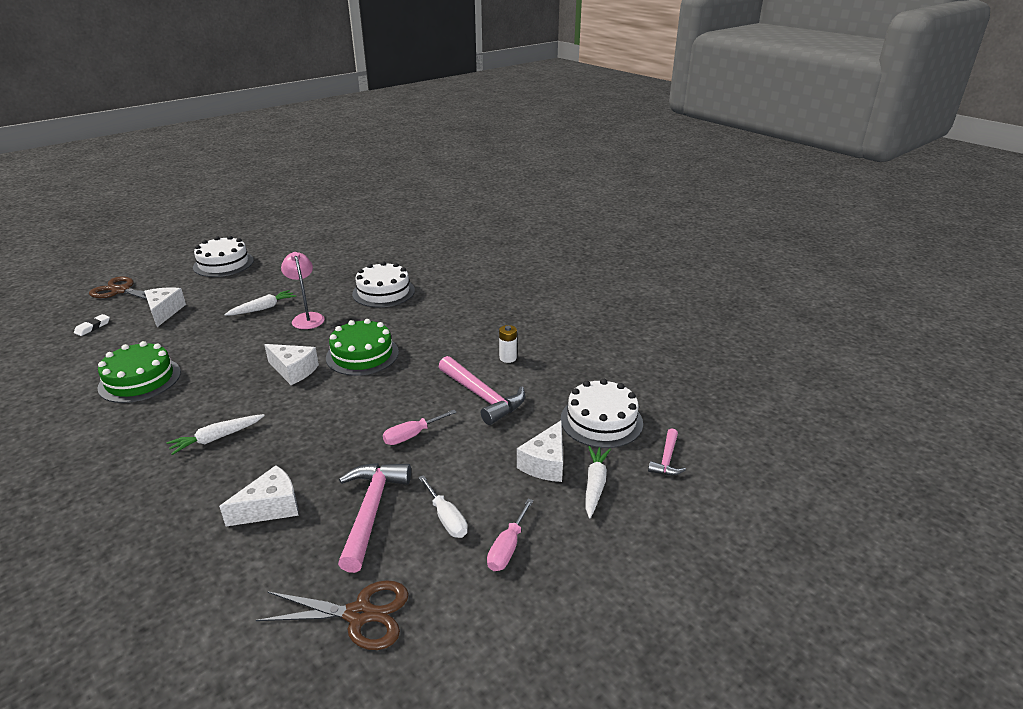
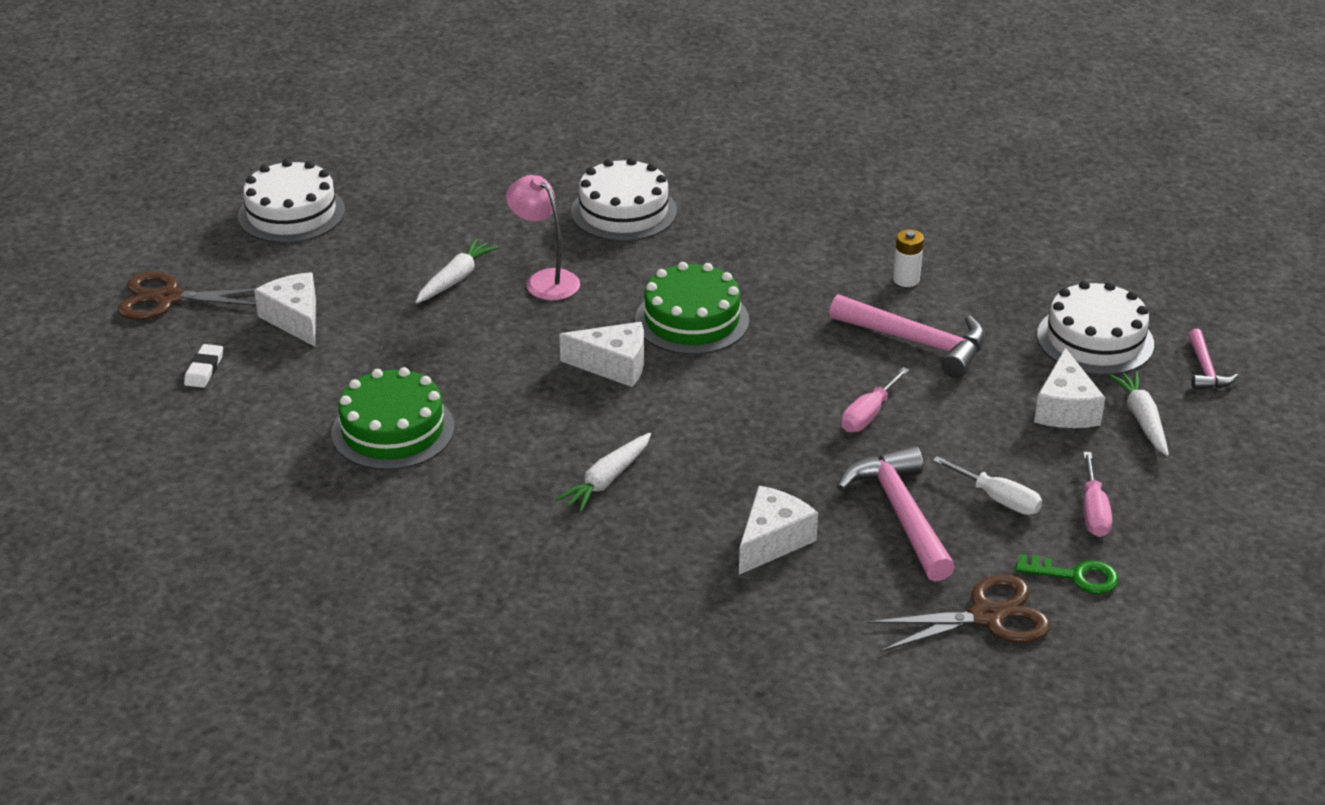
camera: 20 degrees left, 5 degrees up
(453, 599) = (1075, 576): none -> green key

